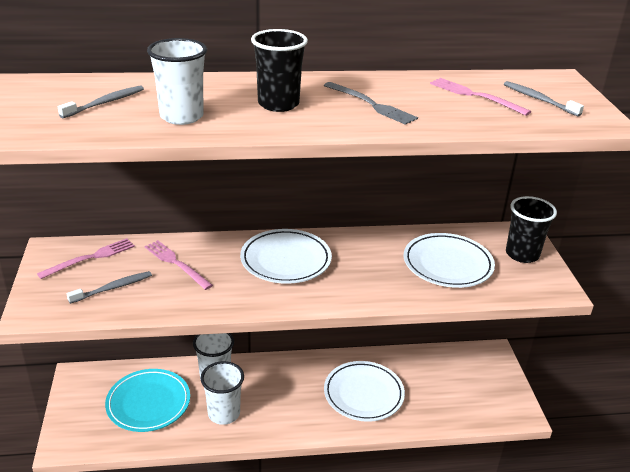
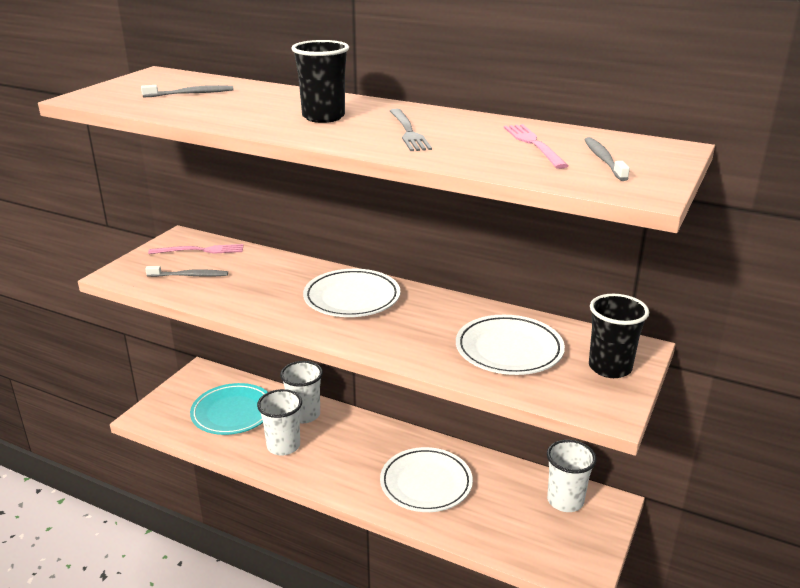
camera: 35 degrees right, 5 degrees down
(176, 263) = (258, 273): pink fork -> none
(181, 116) = (228, 111): white cup -> white cup (565, 501)

